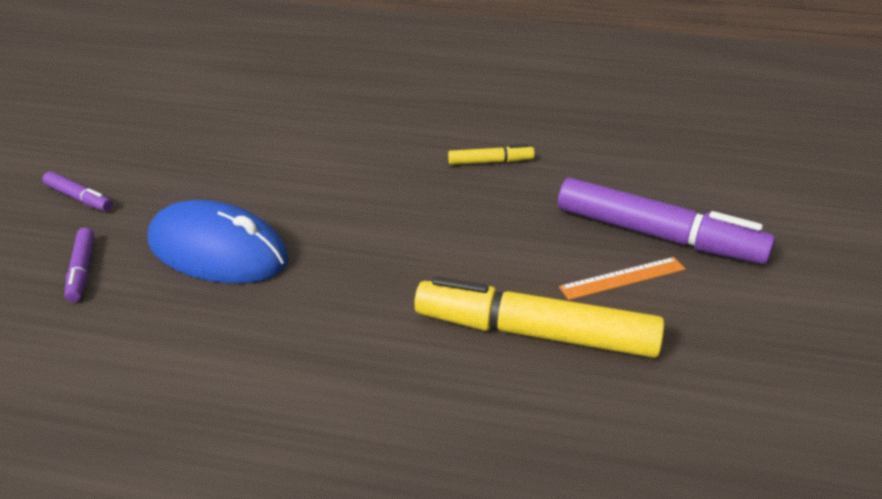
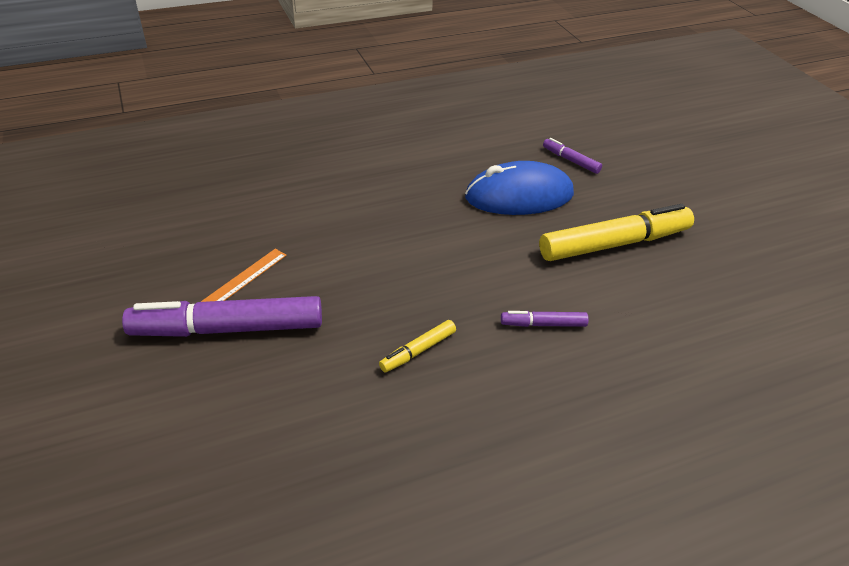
camera: 145 degrees right, 5 degrees up
(79, 198) = (653, 192): purple marker -> purple marker (543, 324)
(535, 333) = (285, 222): yellow marker -> yellow marker (614, 244)

